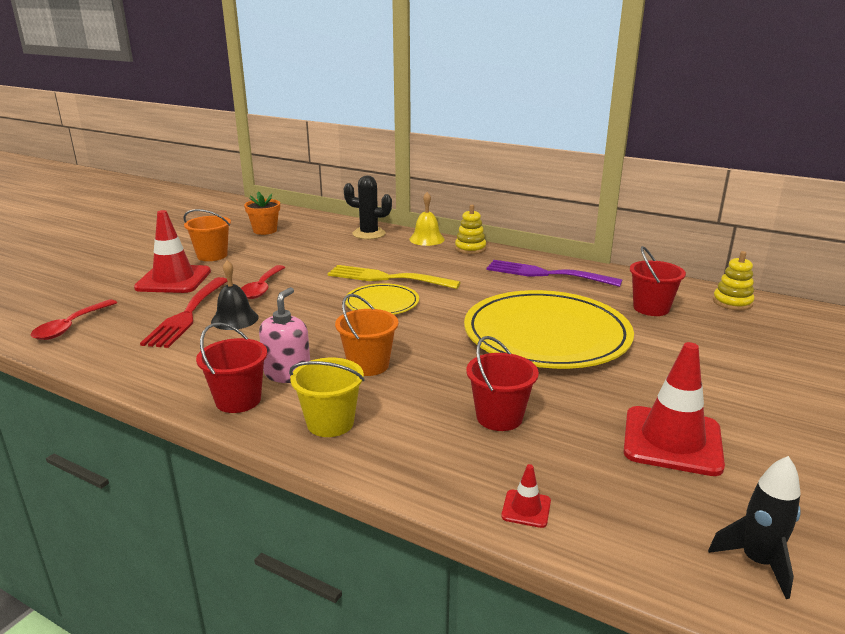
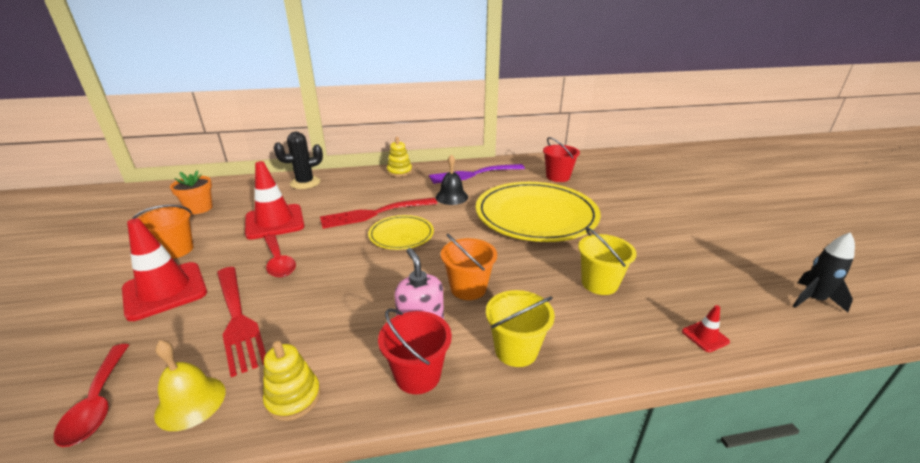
camera: 40 degrees left, 5 degrees up
(234, 319) = (296, 301): black bell -> black bell (451, 197)
(387, 278) = (374, 213): yellow fork -> red fork
(427, 239) = (358, 174): yellow bell -> yellow bell (190, 402)
(499, 417) = (599, 283): red bucket -> yellow bucket
(672, 441) = (687, 252): red traffic cone -> red traffic cone (274, 222)
(732, 302) = (585, 160): yellow stacking toy -> yellow stacking toy (293, 398)

